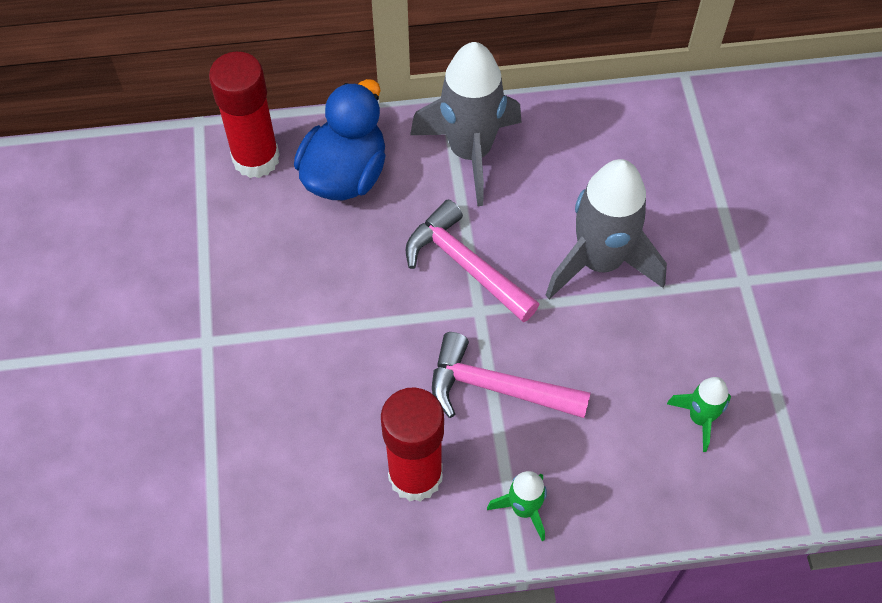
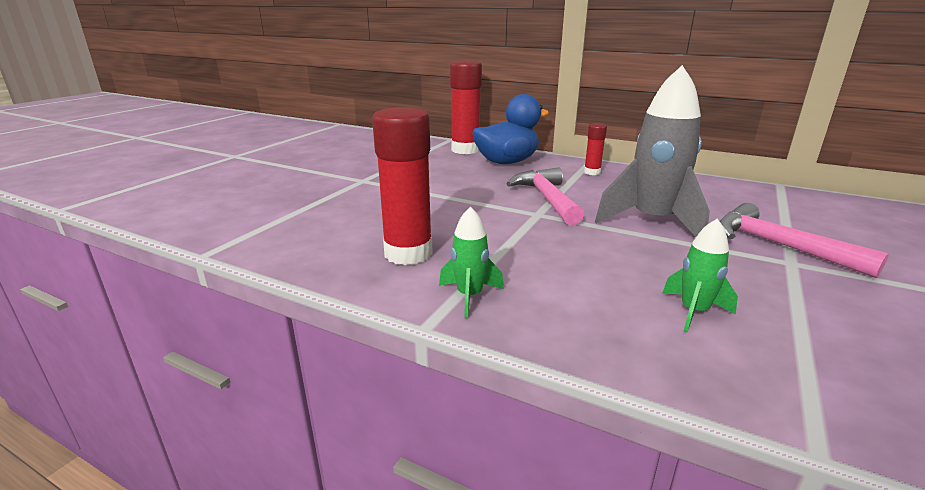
camera: 35 degrees right, 35 degrees down
(470, 152) = (592, 172): grey rocket -> red glue stick
(496, 388) = (515, 241): pink hammer -> pink hammer (778, 245)

